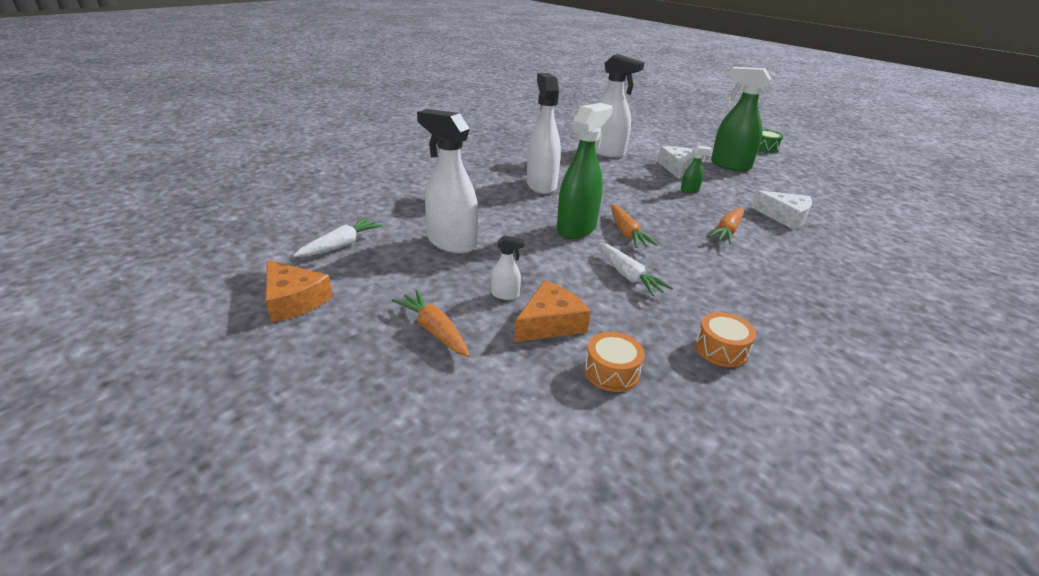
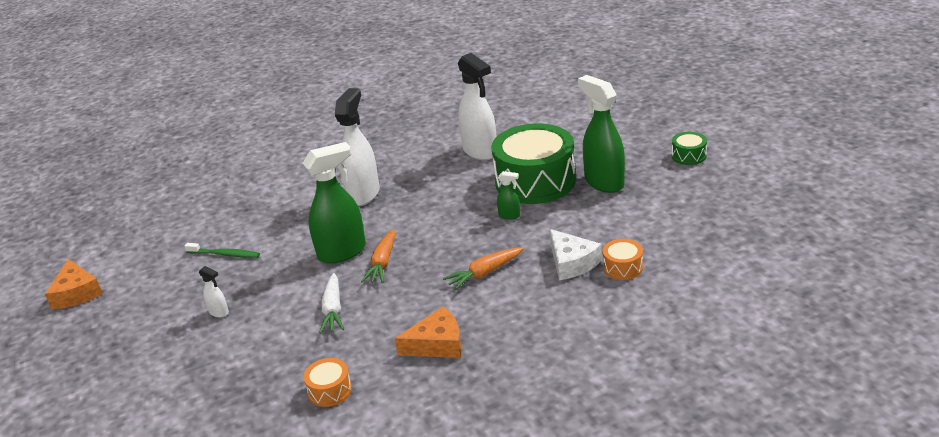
camera: 30 degrees right, 0 degrees up
(341, 245) = (142, 246): white carrot -> none
(434, 330) = (144, 334): orange carrot -> none
(451, 243) = (224, 254): white spray bottle -> green toothbrush
(550, 323) = (227, 343): orange cheese -> orange cheese (437, 344)
(611, 372) = (229, 391): orange drum -> orange drum (623, 267)
(677, 168) = (535, 181): white cheese -> green drum

